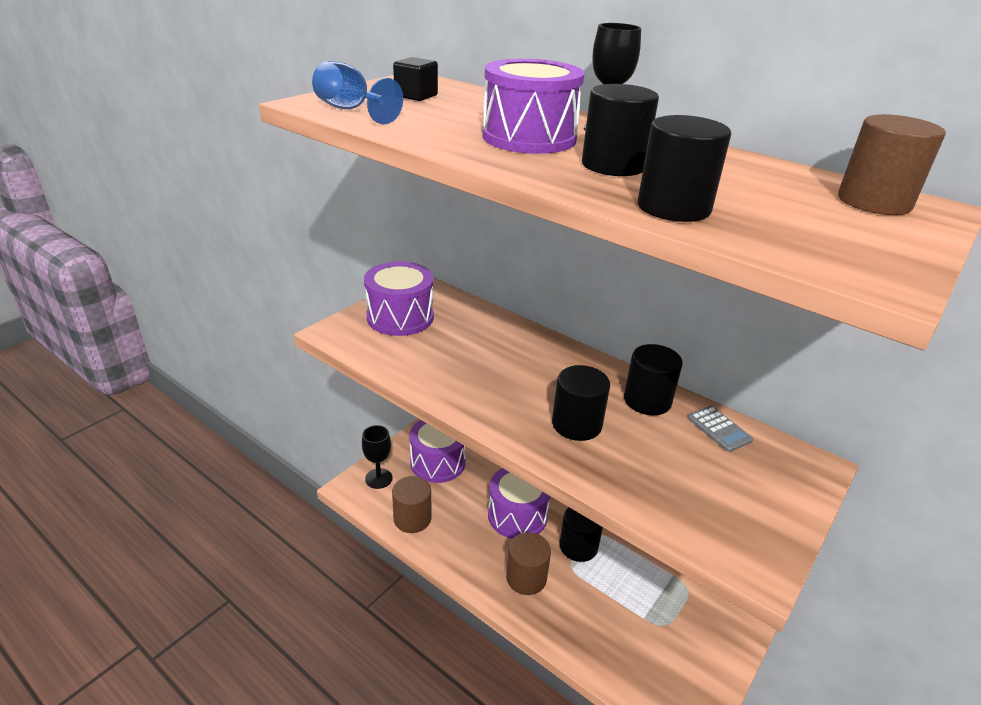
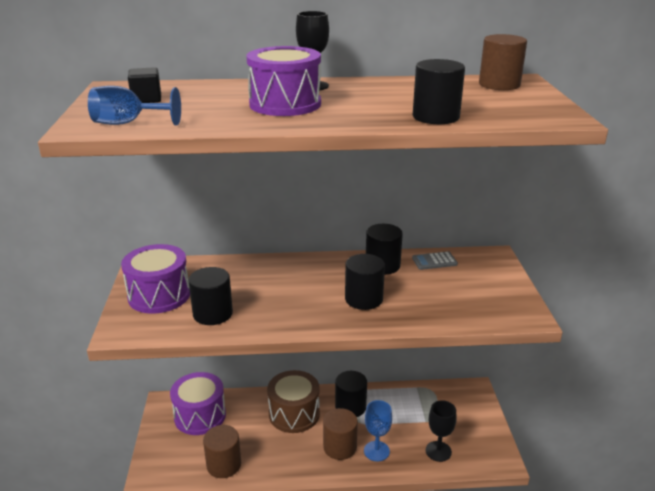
camera: 40 degrees left, 5 degrees down
(378, 478) = (166, 456): black goblet -> black goblet (438, 451)
(517, 515) = (294, 414): purple drum -> brown drum
(558, 609) = (376, 451): none -> blue goblet
(613, 165) = (363, 105): black cylinder -> black cylinder (213, 314)
(719, 429) = (434, 261): grey calculator -> grey calculator turned 150 degrees clockwise

